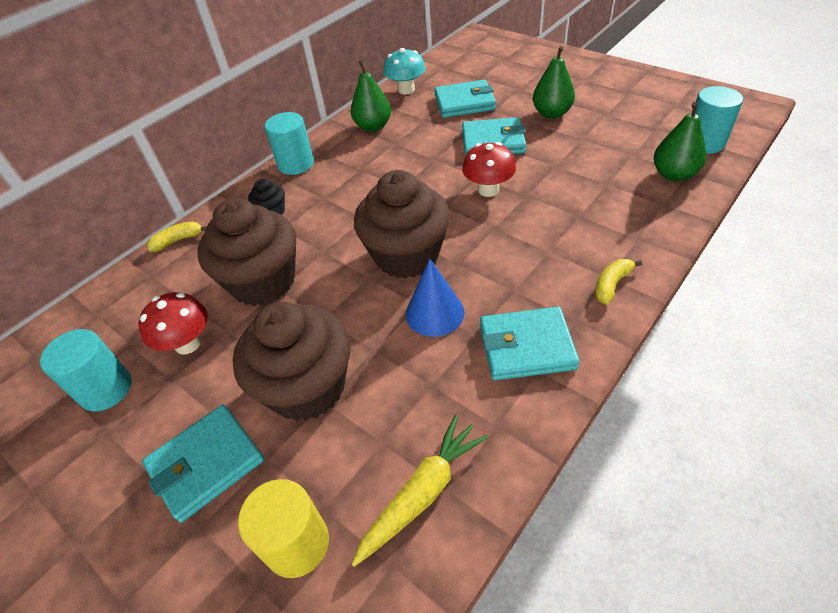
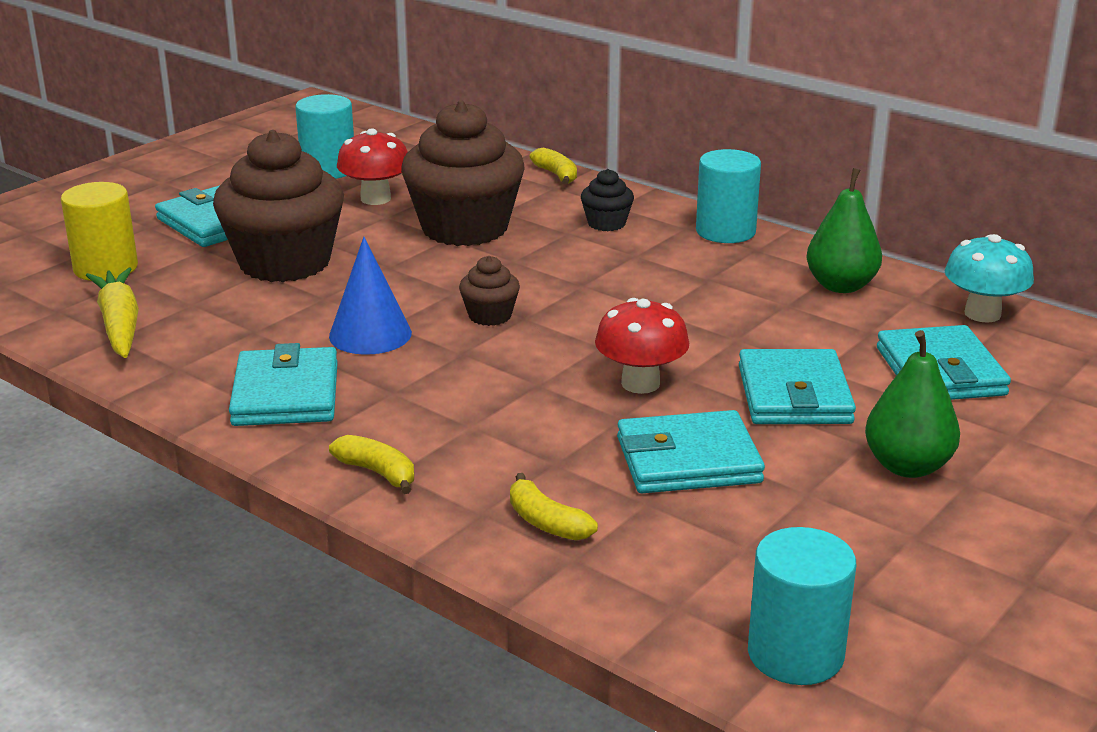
camera: 85 degrees right, 20 degrees down
(406, 255) = (490, 316): brown cupcake -> brown cupcake, size x0.44
(422, 493) = (119, 325): yellow carrot -> yellow carrot turned 150 degrees counterclockwise
(564, 172) = (688, 460): none -> turquoise wallet
(637, 215) = (546, 522): none -> yellow banana
(673, 174) = (670, 587): green pear -> none

